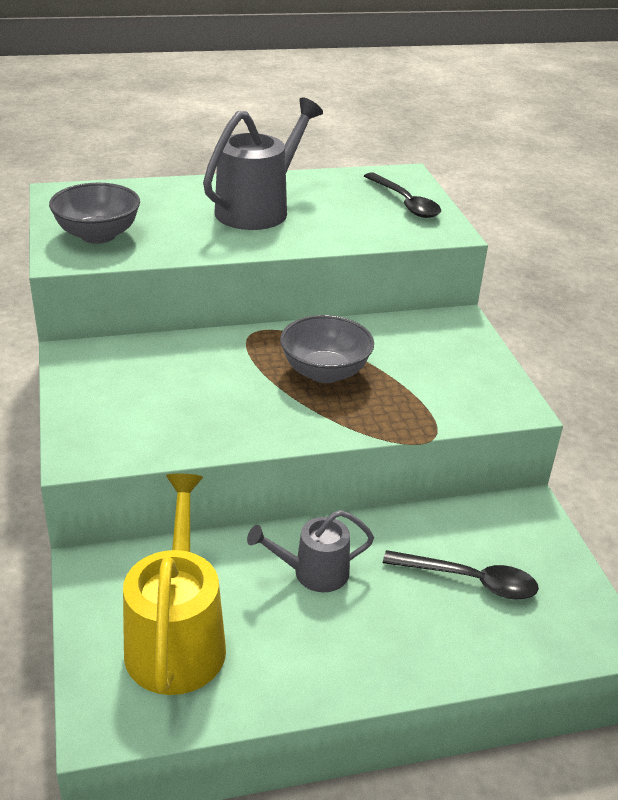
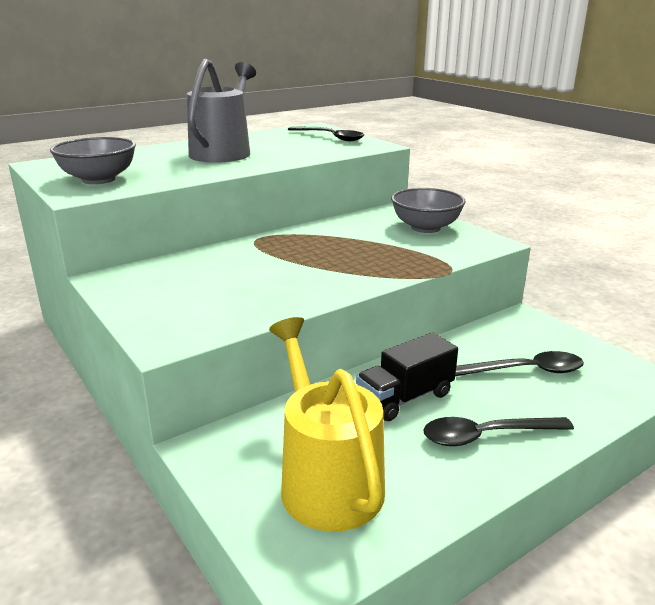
camera: 20 degrees left, 10 degrees down
(314, 572) = (405, 398): grey watering can -> black truck
(325, 372) = (334, 250): grey bowl -> grey bowl (425, 228)
(361, 644) = (486, 436): none -> black spoon

